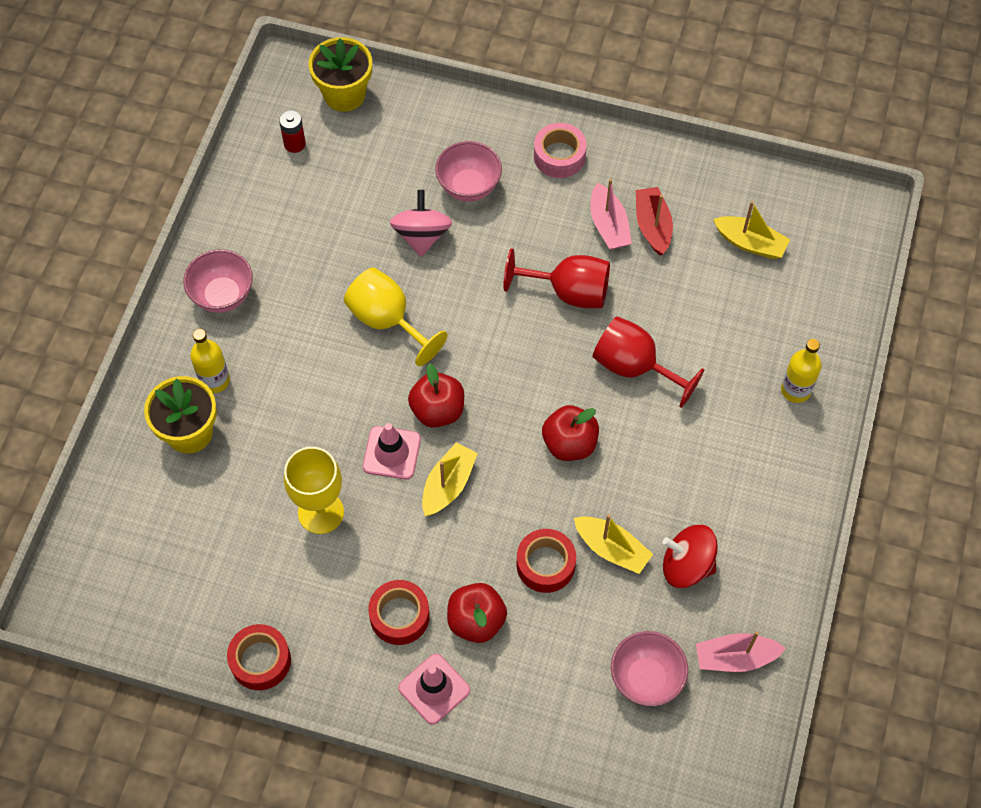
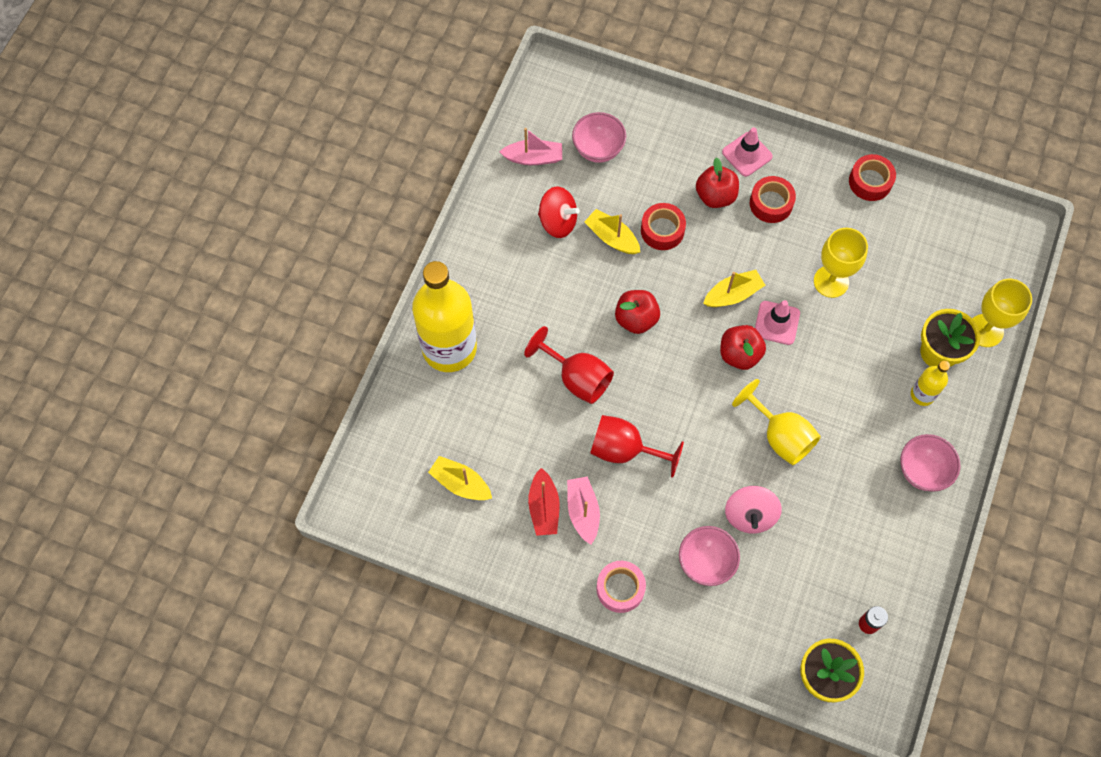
camera: 175 degrees left, 5 degrees up
(127, 464) = (985, 330): none -> yellow goblet
(448, 485) = (733, 294): yellow boat -> yellow boat turned 150 degrees counterclockwise
(795, 390) = (449, 348): yellow bottle -> yellow bottle, size x2.23

